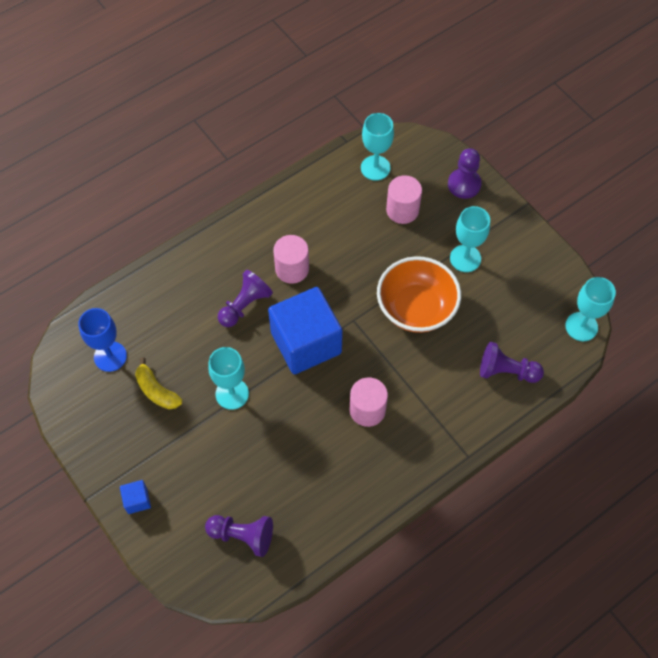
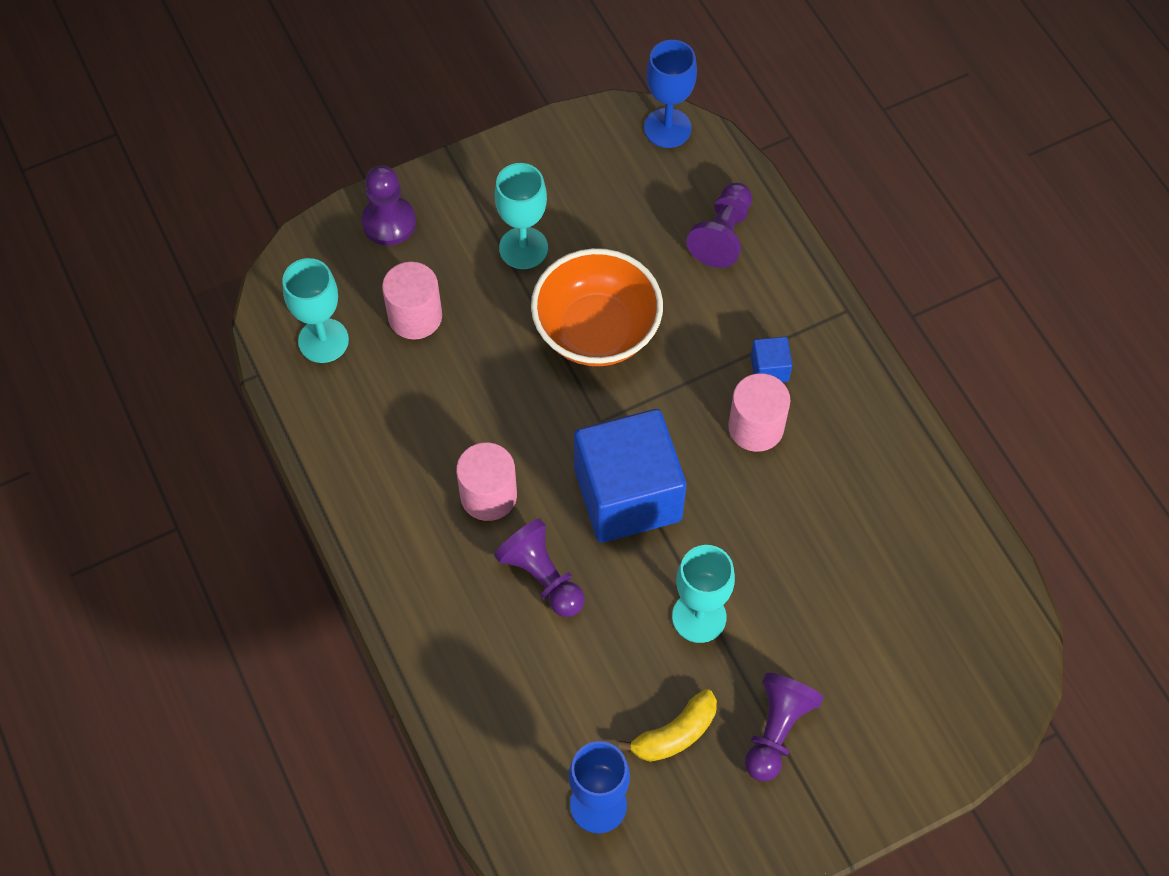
camera: 80 degrees left, 0 degrees up
(137, 500) = (862, 782): blue cube -> blue cube (769, 369)
(242, 536) = (935, 631): purple pawn -> purple pawn (776, 731)
(581, 326) = (667, 128): turquoise goblet -> blue goblet

